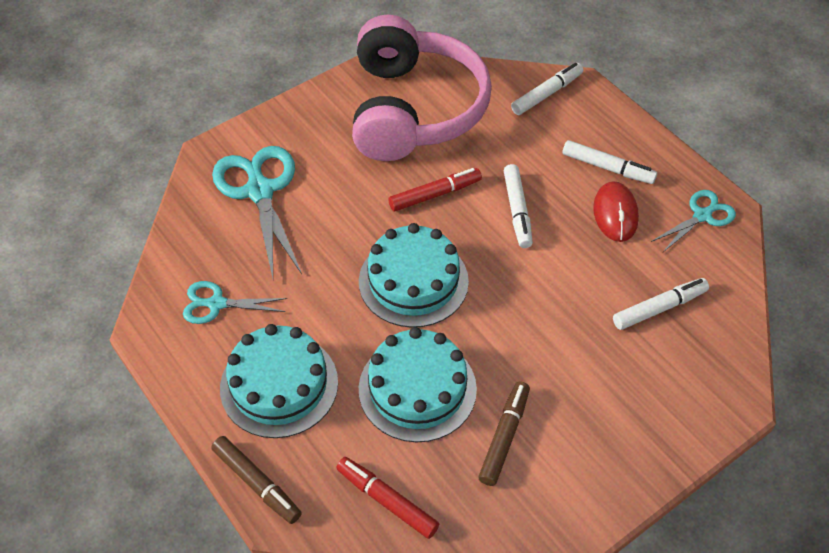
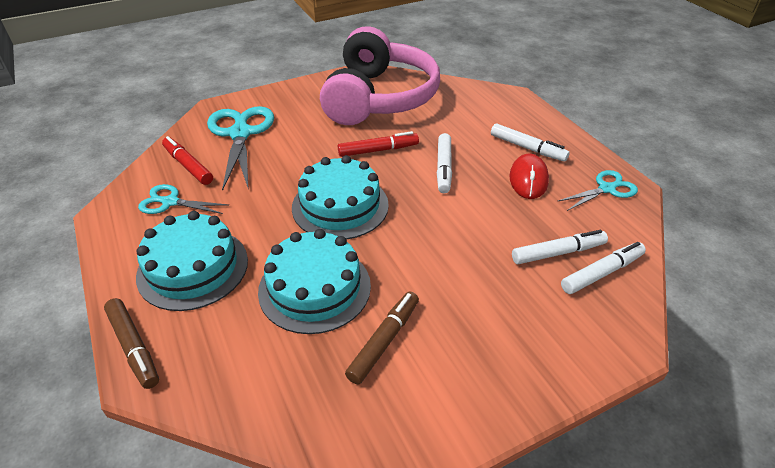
camera: 10 degrees right, 10 degrees down
(387, 500) = (249, 382): red marker -> red marker (188, 165)
(547, 94) = (486, 98): white marker -> white marker (602, 273)

